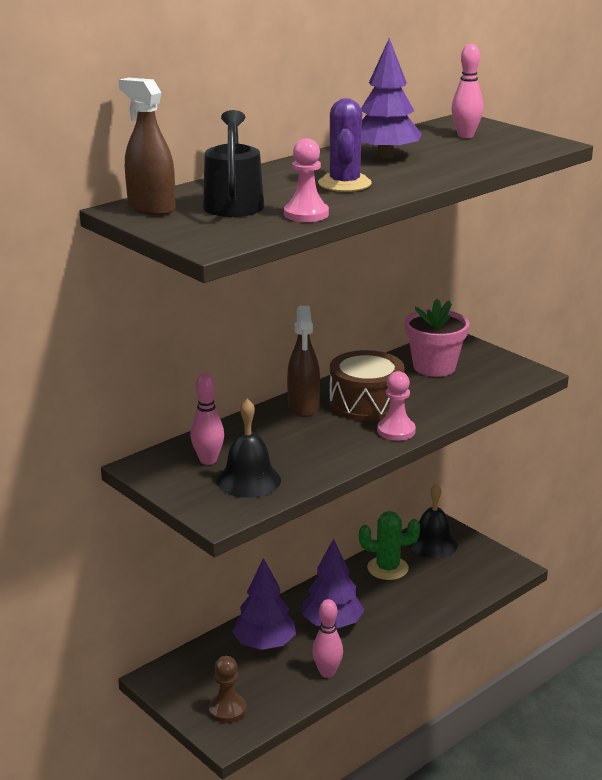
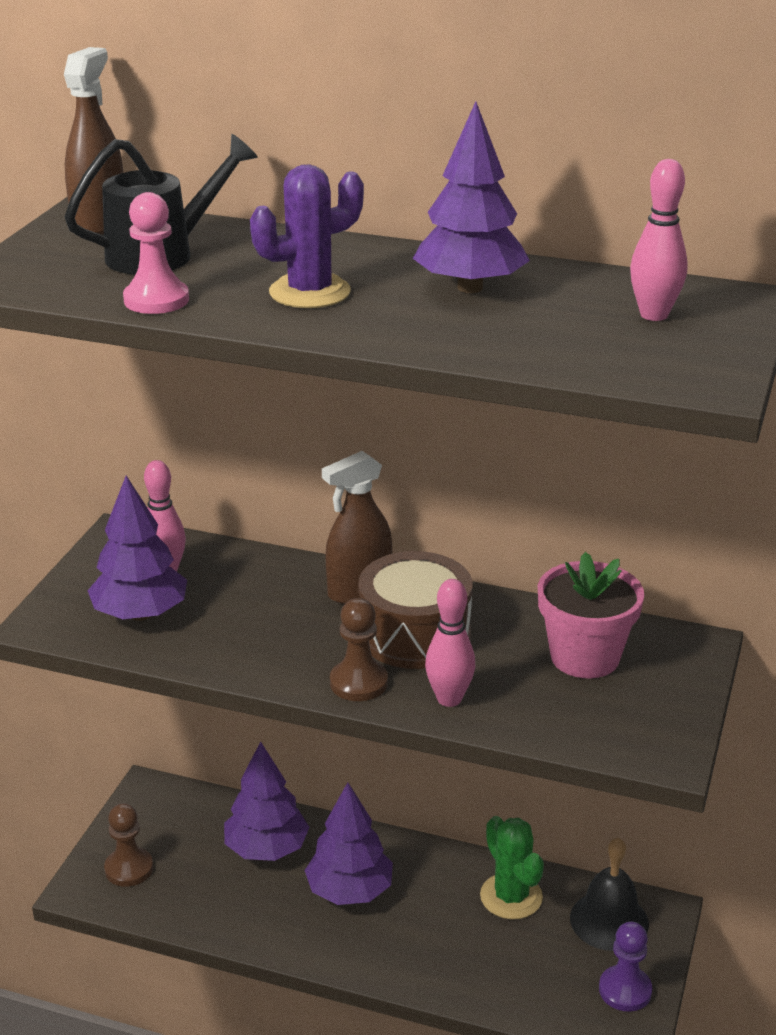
camera: 60 degrees right, 5 degrees up
(249, 480) = (140, 614): black bell -> purple tree
(327, 672) = (250, 925): pink bowling pin -> pink bowling pin (449, 699)
(396, 431) = (358, 683): pink pawn -> brown pawn
(485, 558) = (625, 990): none -> purple pawn

